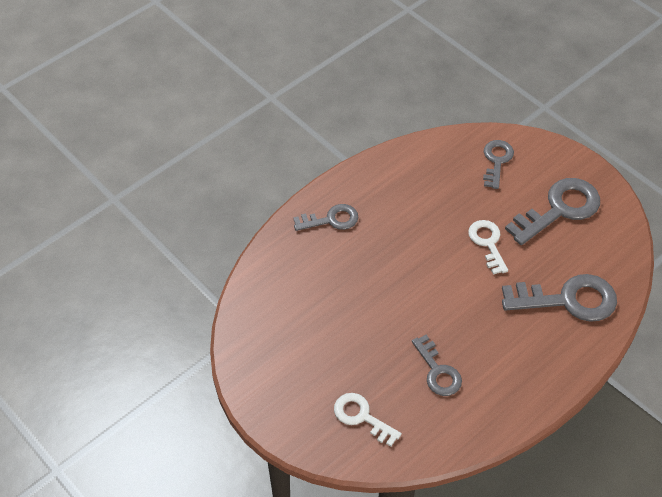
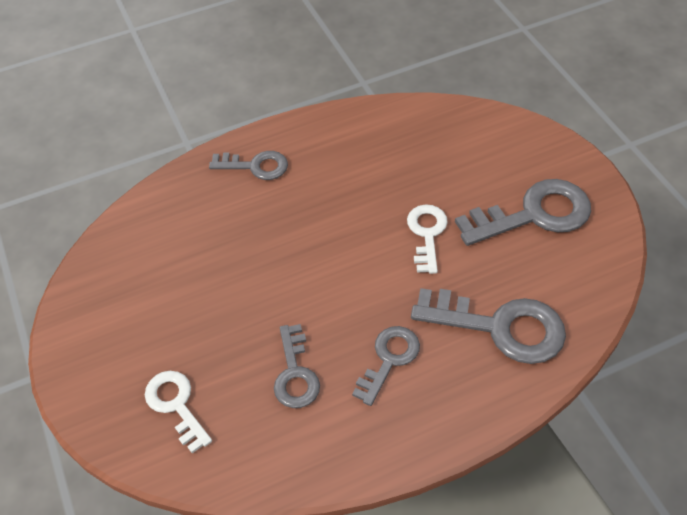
camera: 20 degrees right, 0 degrees up
(496, 161) = (479, 143): grey key -> grey key (389, 359)

